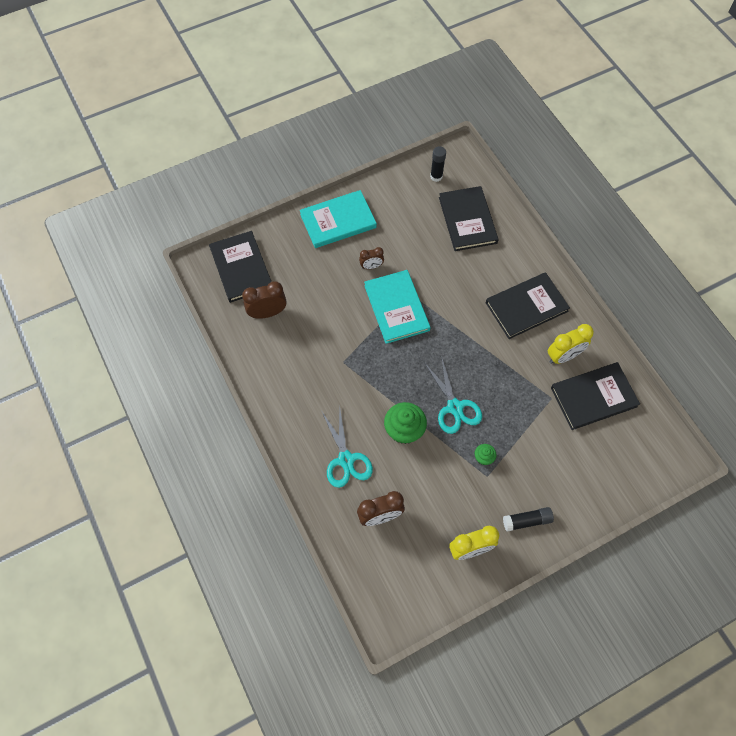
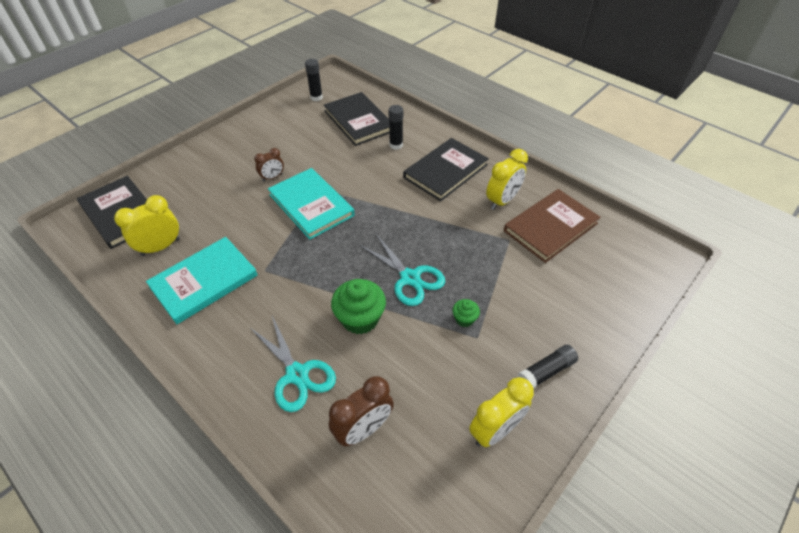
camera: 20 degrees left, 15 degrees down
(267, 313) = (161, 247): brown clock -> yellow clock
(338, 221) = (226, 150): turquoise book -> turquoise book (204, 281)
(492, 261) = (396, 145): none -> black glue stick
(593, 397) = (550, 227): black book -> brown book

